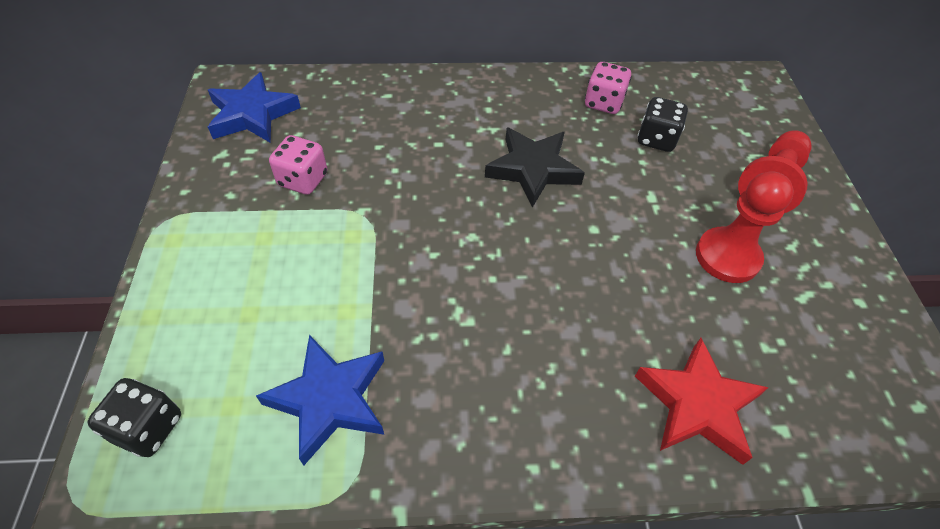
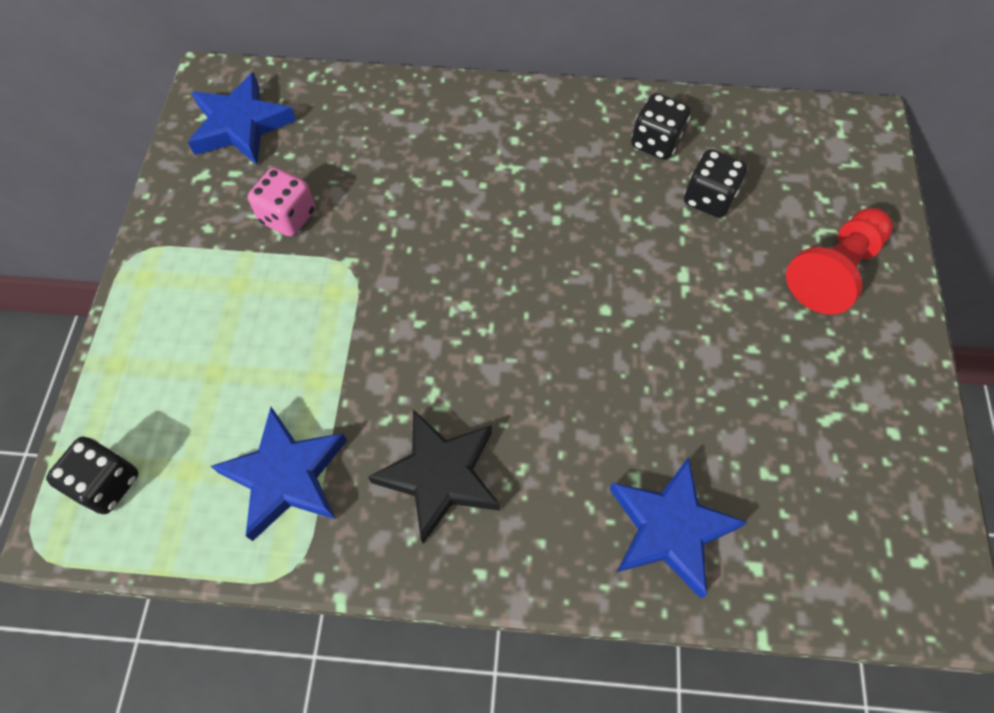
camera: 10 degrees right, 10 degrees up
(533, 169) = (551, 226): black star -> black star (440, 476)
(603, 103) = (656, 142): pink dice -> black dice
(697, 404) = (669, 528): red star -> blue star
(727, 257) = (752, 360): red pawn -> none

